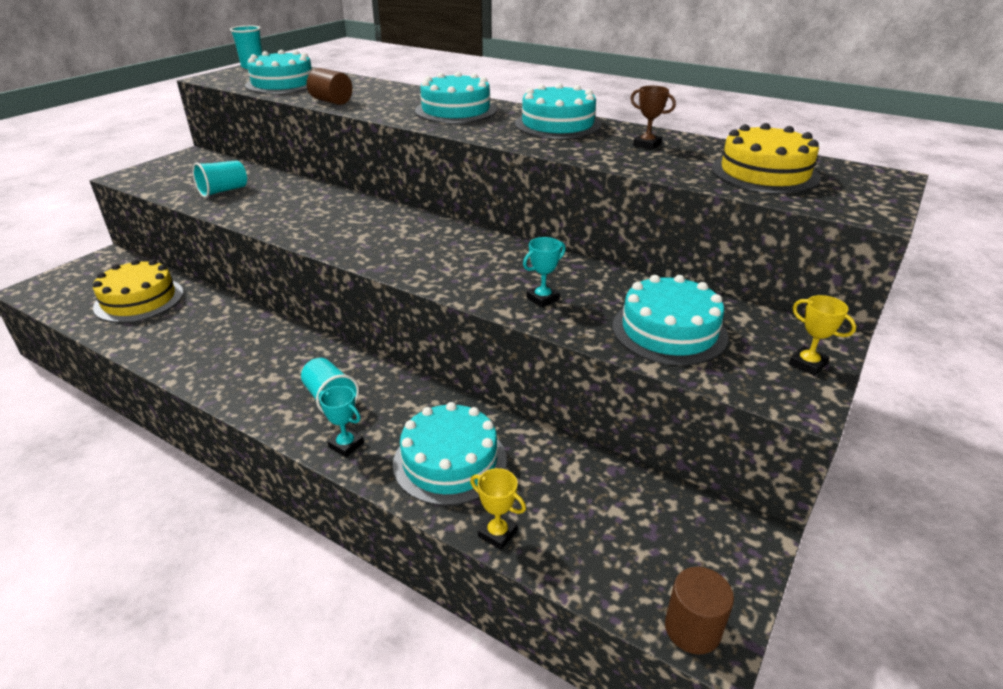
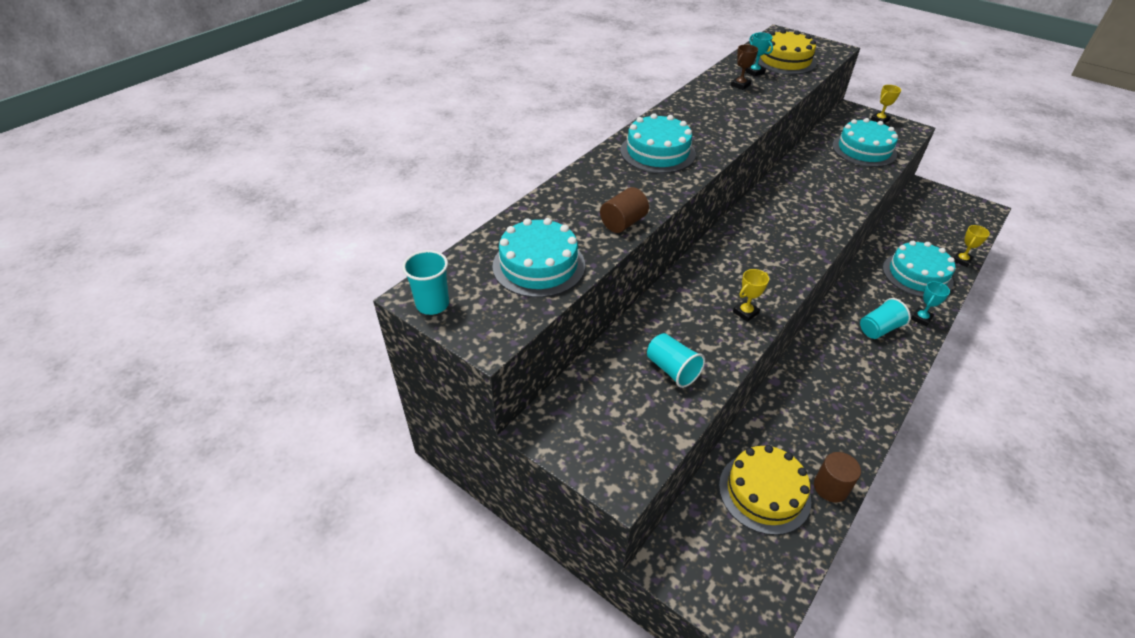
camera: 85 degrees left, 10 degrees up
(283, 221) = (745, 312): none -> yellow trophy
(542, 298) = (843, 185): turquoise trophy -> turquoise trophy (754, 72)
(557, 124) = (696, 111): turquoise cake -> none
(692, 628) = (985, 212): brown cylinder -> brown cylinder (830, 487)

